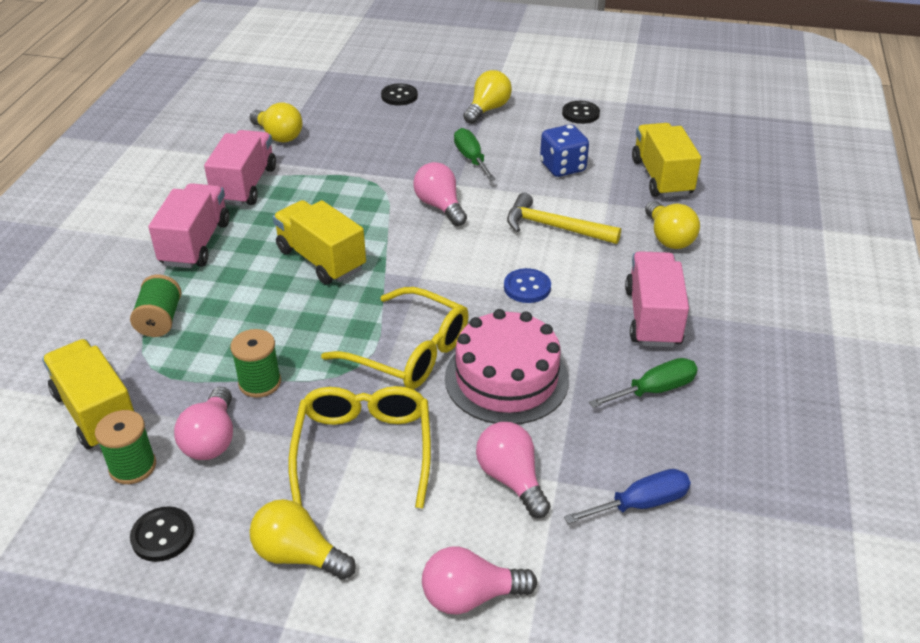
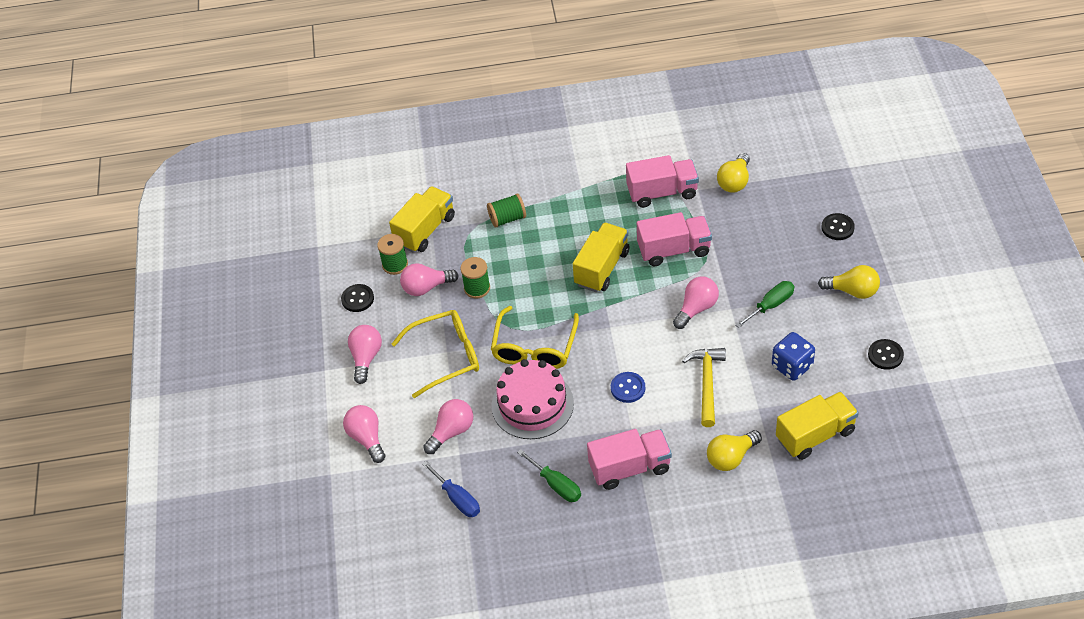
camera: 75 degrees right, 10 degrees up
(196, 243) = (586, 199): pink truck -> pink truck (674, 250)
(298, 555) = (366, 358): yellow light bulb -> pink light bulb

